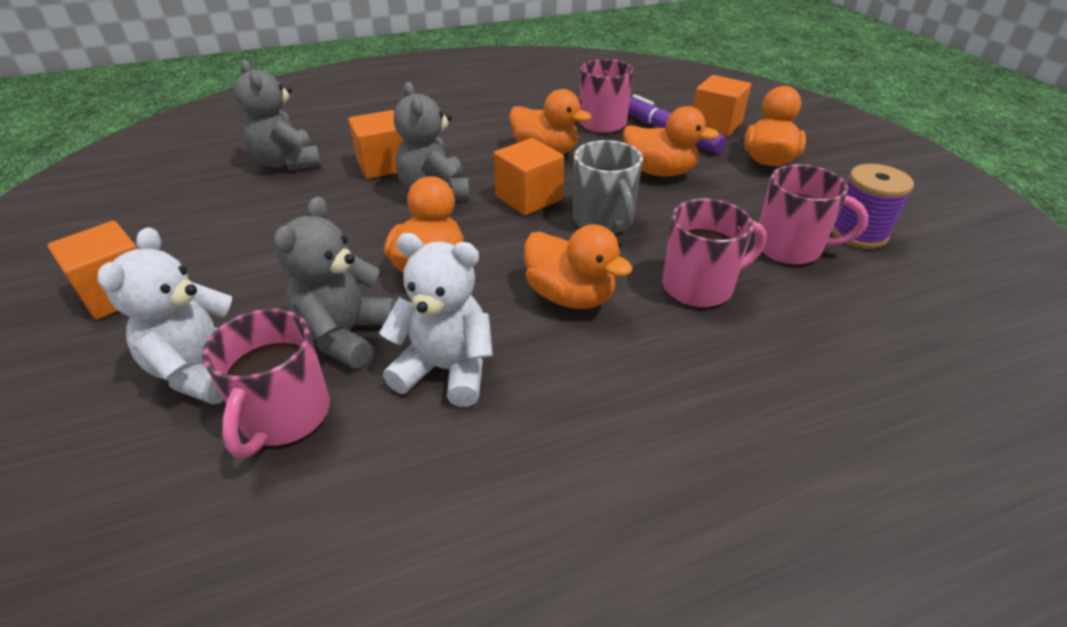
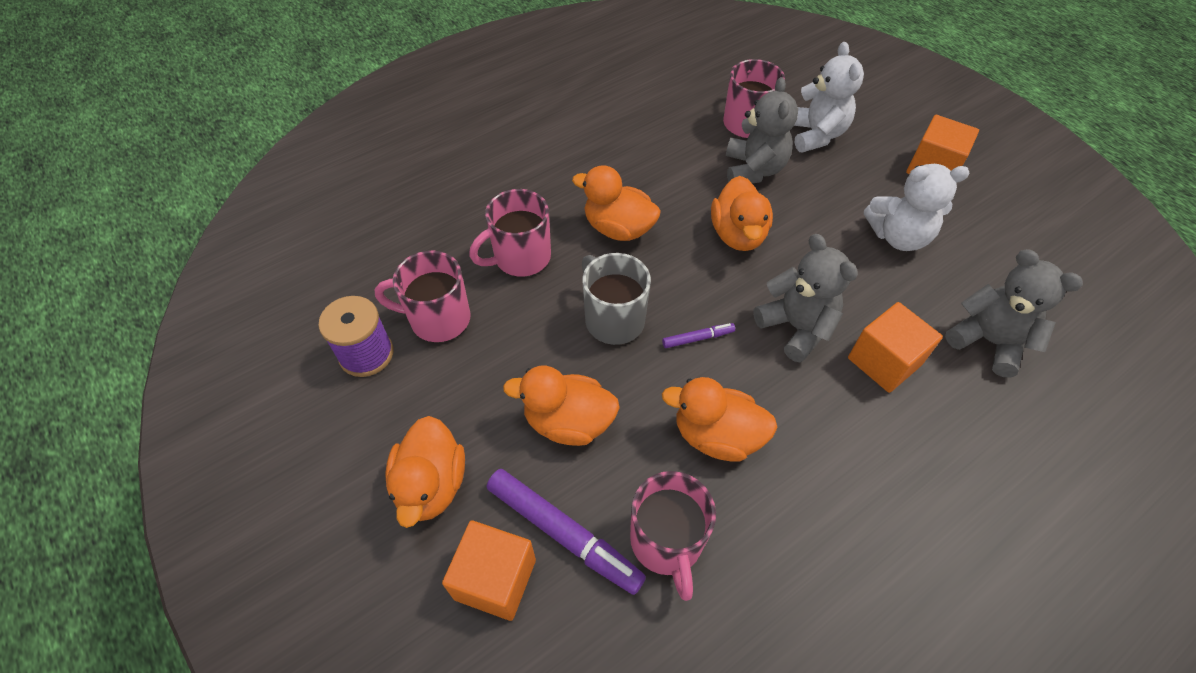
camera: 165 degrees right, 15 degrees up
(446, 370) = (676, 161): white teddy bear -> white teddy bear (898, 236)
(528, 198) = (698, 338): orange cube -> purple marker

